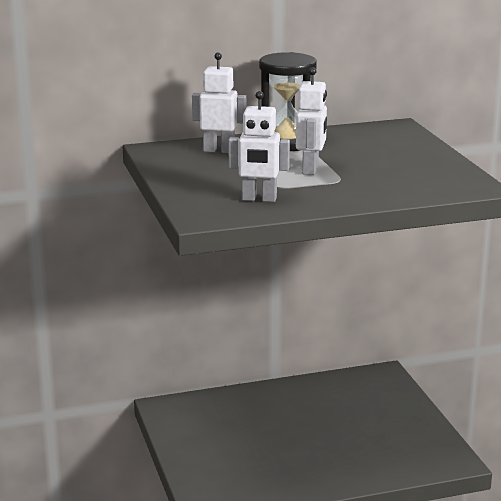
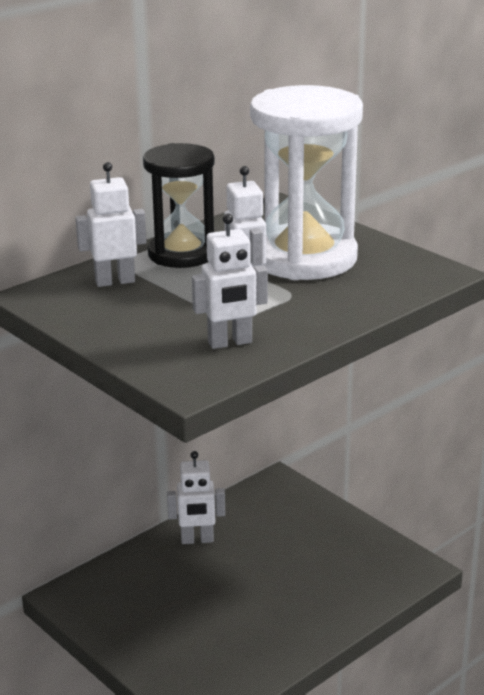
camera: 25 degrees left, 5 degrees up
(288, 396) = (197, 540): none -> white robot
(376, 160) = (304, 258): none -> white hourglass

